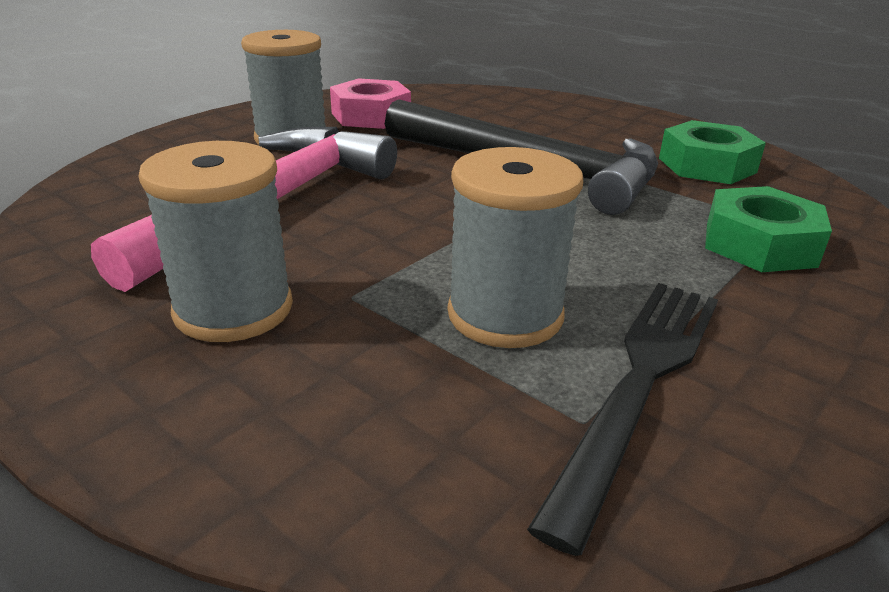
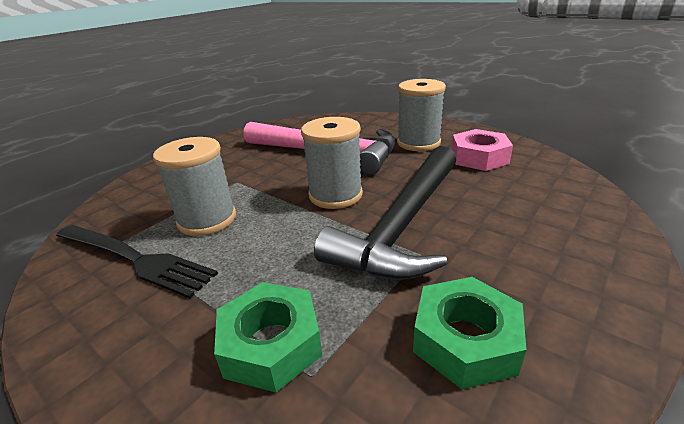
camera: 90 degrees right, 0 degrees up
(233, 309) = (233, 162): grey spool -> grey spool (335, 195)

